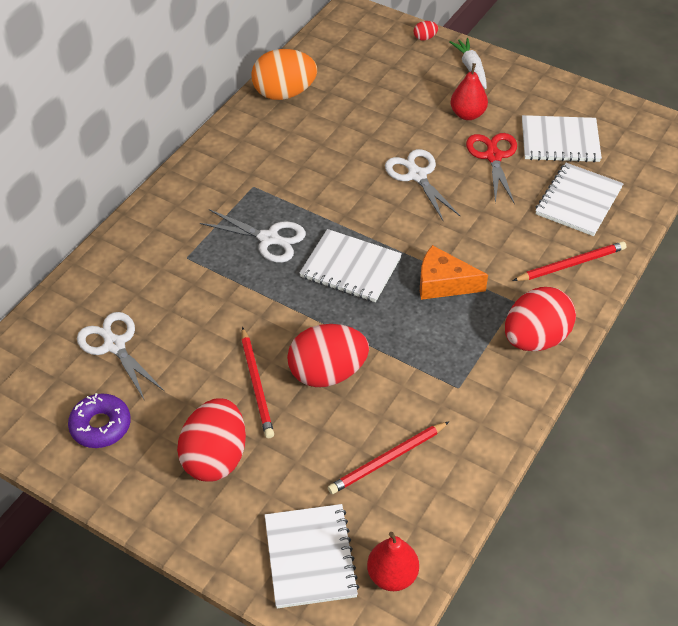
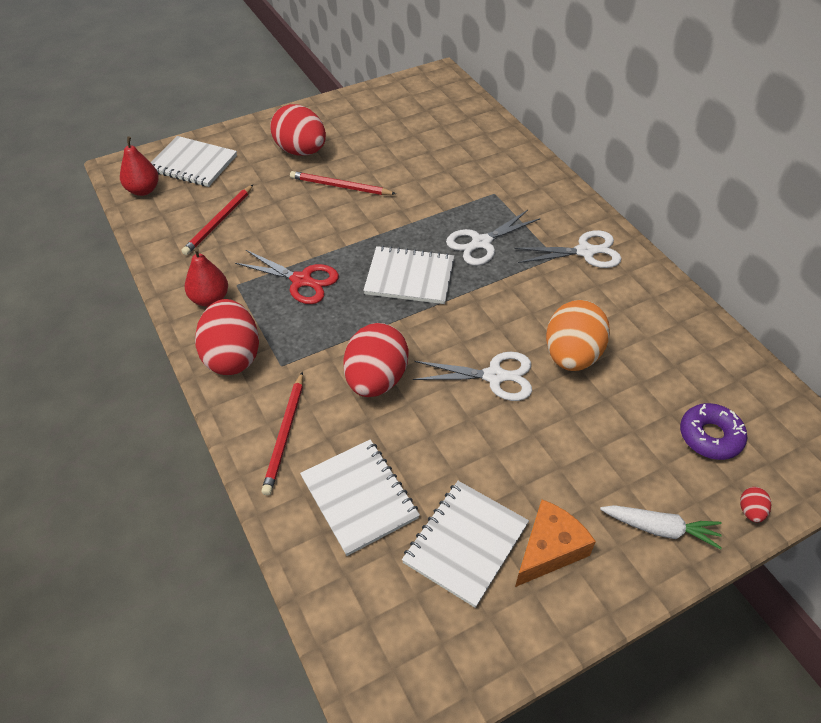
camera: 120 degrees right, 0 degrees up
(101, 426) = (371, 116): purple donut -> purple donut (710, 436)
(114, 345) = (433, 138): white scissors -> white scissors (585, 252)
(284, 93) = (688, 329): orange egg -> orange egg (572, 356)
(327, 373) = (317, 222): red egg -> red egg (376, 380)
(350, 268) = (409, 277): white notebook -> white notebook turned 45 degrees clockwise
(387, 459) = (219, 222): red pencil -> red pencil turned 150 degrees counterclockwise
(443, 283) = (343, 327): orange cheese -> orange cheese (549, 549)
(467, 114) = (568, 474): red pear -> red pear (210, 299)
(493, 157) = (481, 458): red scissors -> red scissors (301, 280)

